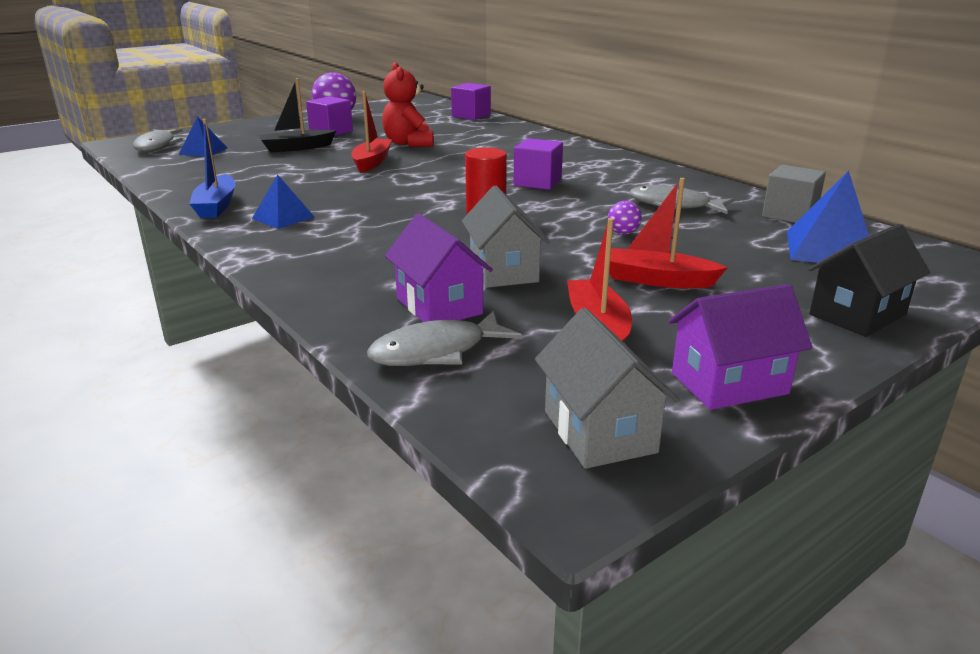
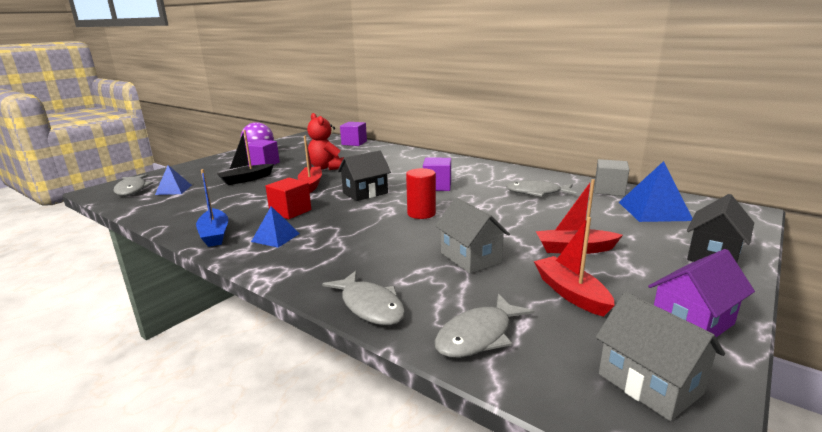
camera: 15 degrees left, 5 degrees down
(322, 191) = (290, 211): none -> red cube
(335, 303) = (370, 306): none -> grey fish
(433, 180) = (365, 193): none -> black house
(439, 306) = (449, 295): purple house -> none
(623, 233) = (523, 217): purple ball -> none

